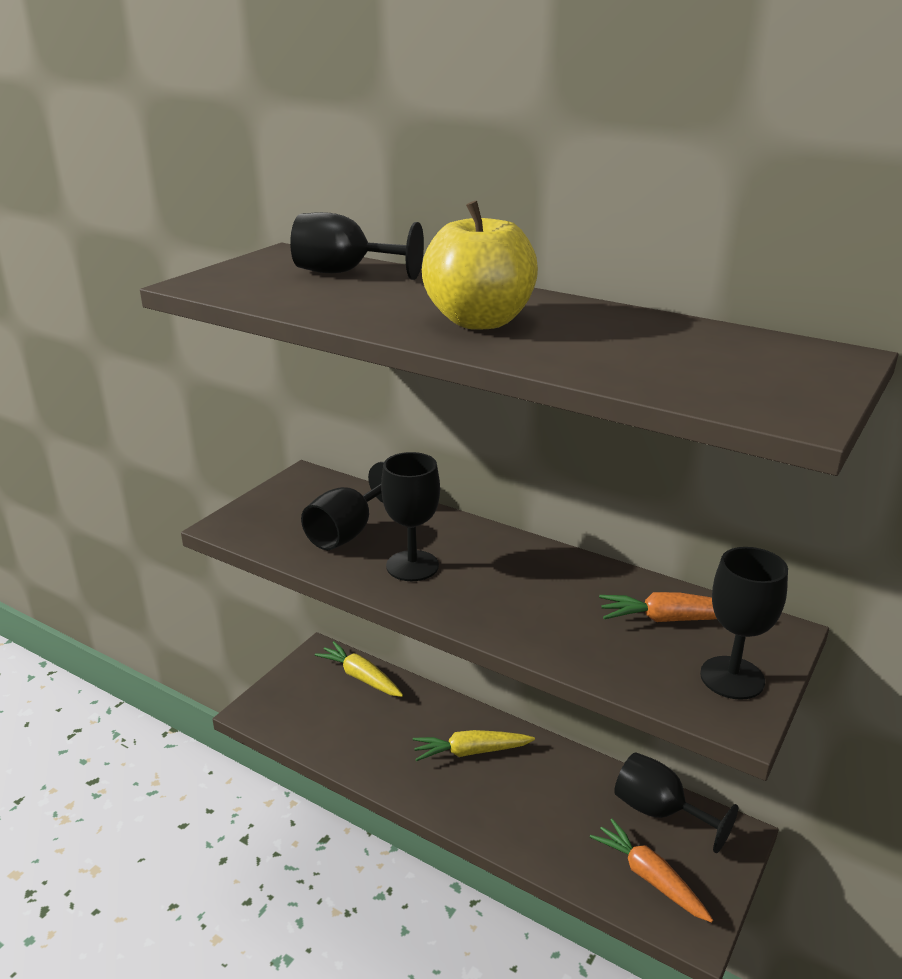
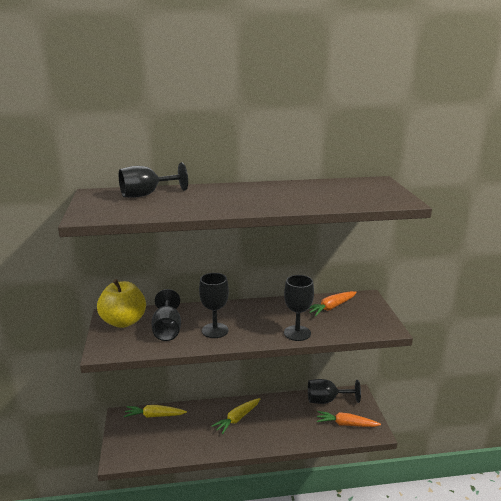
camera: 40 degrees left, 5 degrees down
(480, 321) = (249, 199): yellow apple -> yellow apple (123, 322)
(732, 678) = (372, 317): black goblet -> black goblet (297, 333)

